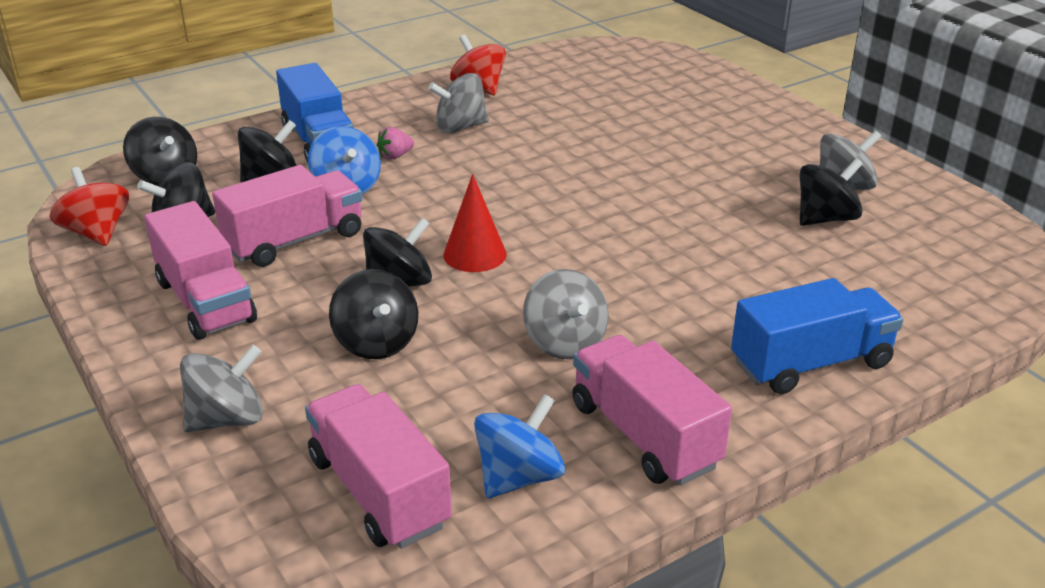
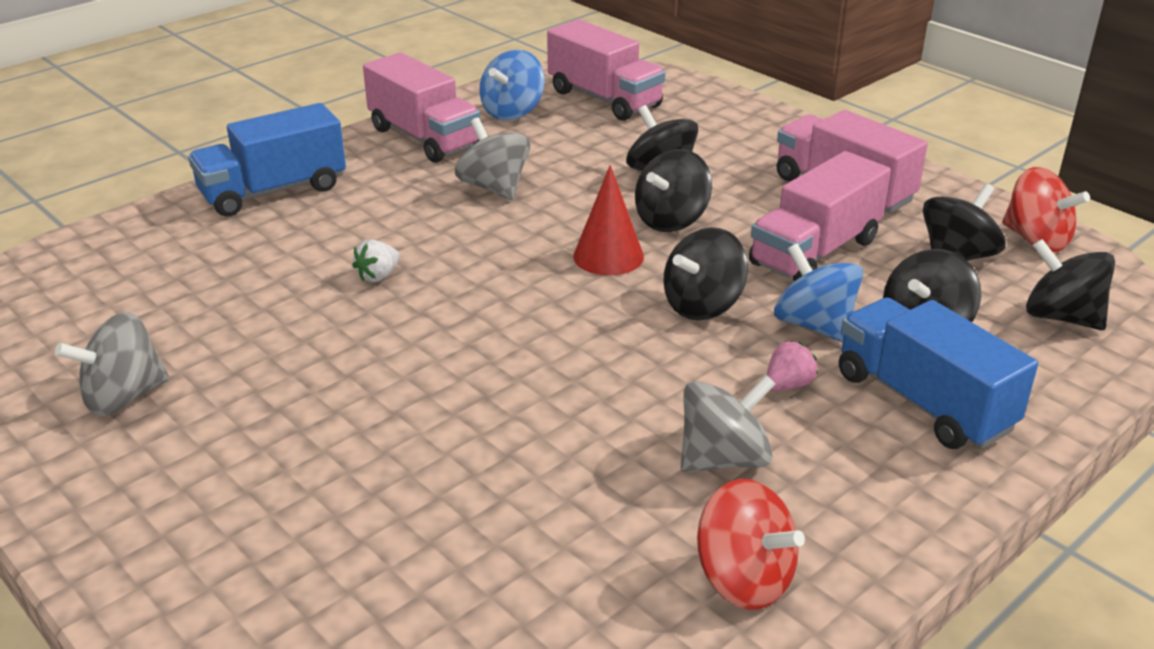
camera: 170 degrees right, 0 degrees up
(227, 419) = (739, 121): grey spinning top -> none
(679, 255) = (378, 276): none -> white strawberry
(825, 219) = (179, 342): black spinning top -> black spinning top (703, 305)

